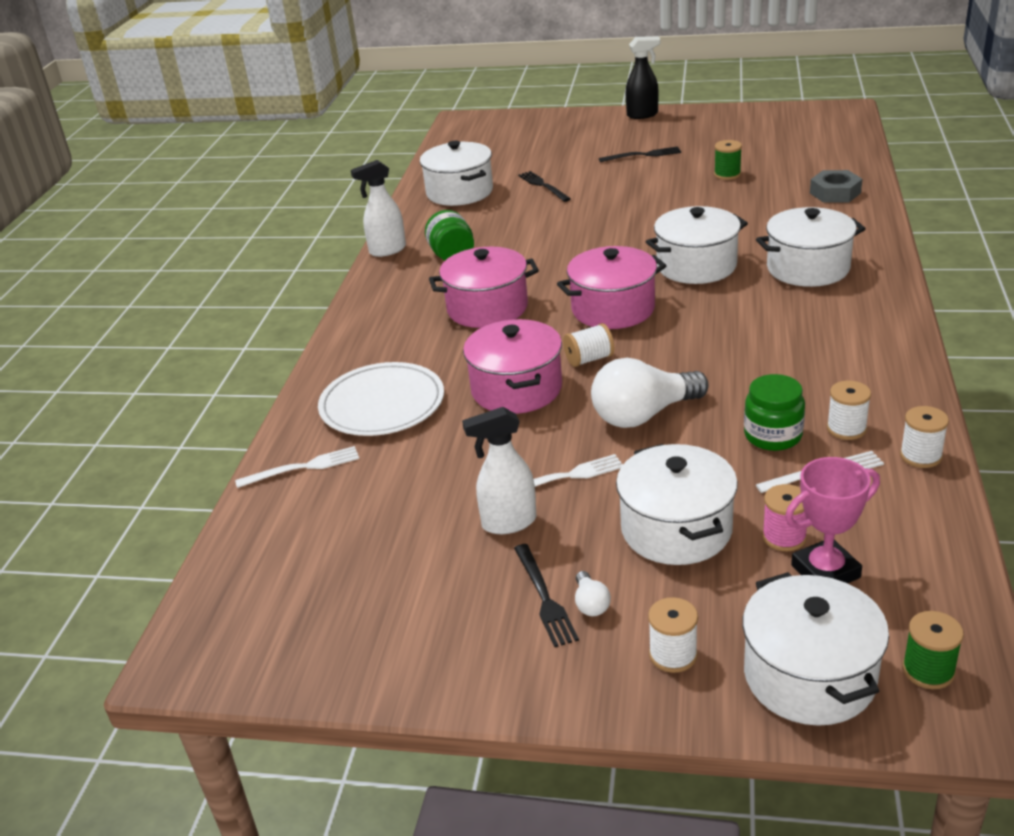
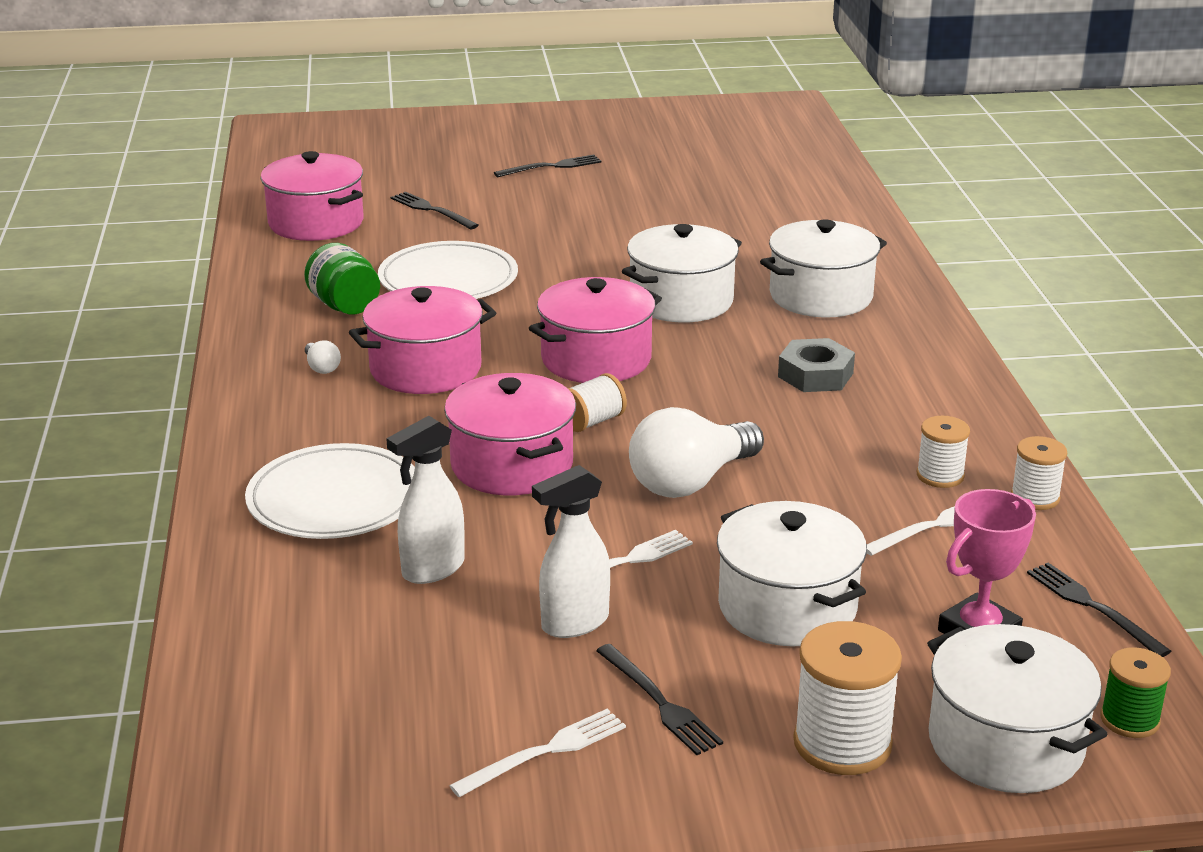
camera: 20 degrees left, 5 degrees down
(303, 468) = (258, 587): white fork -> white fork (545, 752)
(387, 250) = (245, 303): white spray bottle -> white spray bottle (432, 569)
(459, 192) = (316, 223): white pot -> pink pot
(532, 239) = (448, 279): none -> white plate
(591, 604) = (720, 702): white light bulb -> white light bulb (322, 367)
(643, 115) = (529, 115): black spray bottle -> none
(673, 655) = (842, 743): white spool -> white spool, size x1.66
(727, 174) = (673, 188): green spool -> none
(773, 435) = (858, 491): green jar -> none
(784, 537) = (917, 601): pink spool -> none
(835, 193) = (817, 205): grey nut -> grey nut (815, 375)
(934, 561) = (1093, 607): none -> black fork

